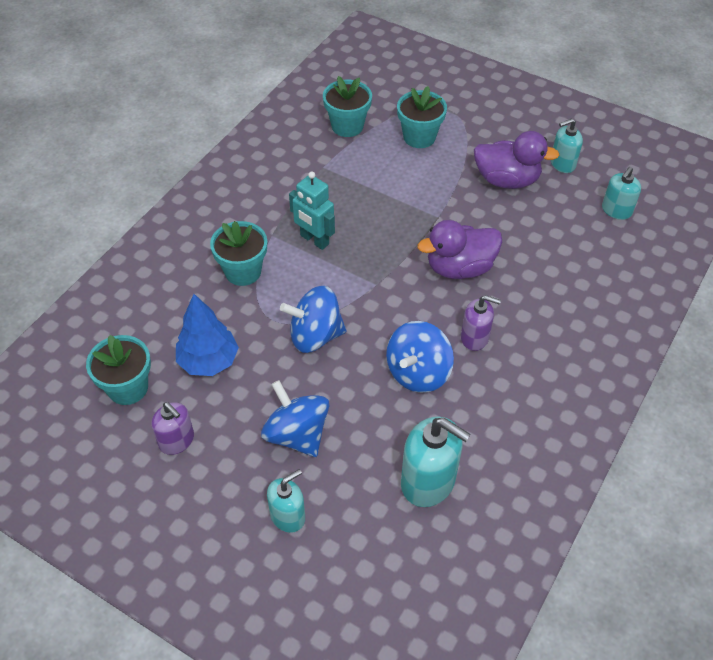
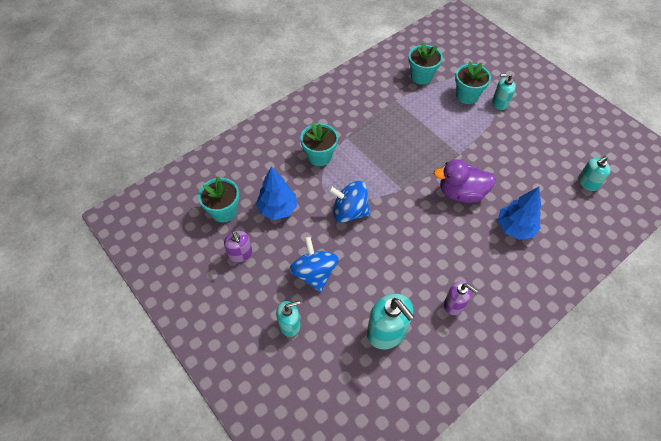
camera: 20 degrees right, 5 degrees up
(314, 240) = (372, 148): turquoise robot -> none
(418, 372) = (407, 256): blue spinning top -> none
(475, 338) = (454, 244): purple soap dispenser -> purple soap dispenser (454, 304)
(506, 180) = (516, 141): purple duck -> none
(546, 294) = (515, 228): none -> blue tree
(562, 164) = (560, 139): turquoise soap dispenser -> turquoise soap dispenser (500, 103)

